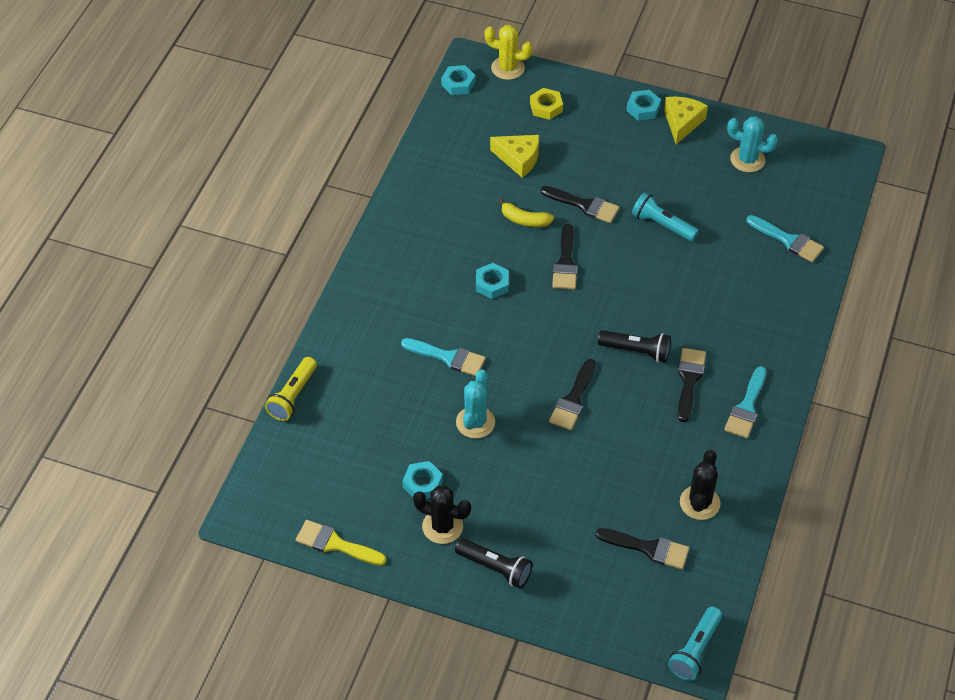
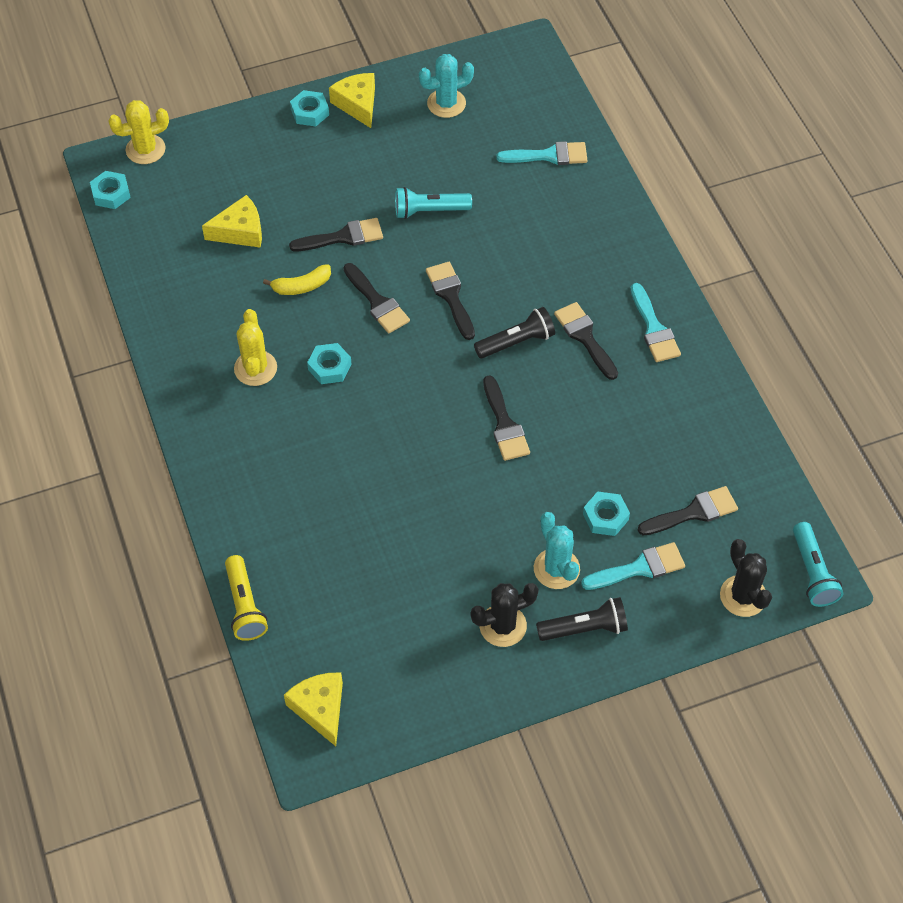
camera: 40 degrees left, 5 degrees up
(277, 492) = (320, 709): none -> yellow cheese
(335, 544) = (423, 716): yellow brush -> none
(422, 484) = (447, 599): turquoise nut -> turquoise nut (605, 517)
(443, 253) = (255, 368): none -> yellow cactus
(448, 357) = (356, 464): turquoise brush -> turquoise brush (639, 568)
(475, 422) = (439, 507): turquoise cactus -> turquoise cactus (556, 569)
(546, 107) = (218, 165): yellow nut -> none
(620, 291) = (451, 296): none -> black brush
(699, 503) = (695, 441): black cactus -> black cactus (743, 596)

